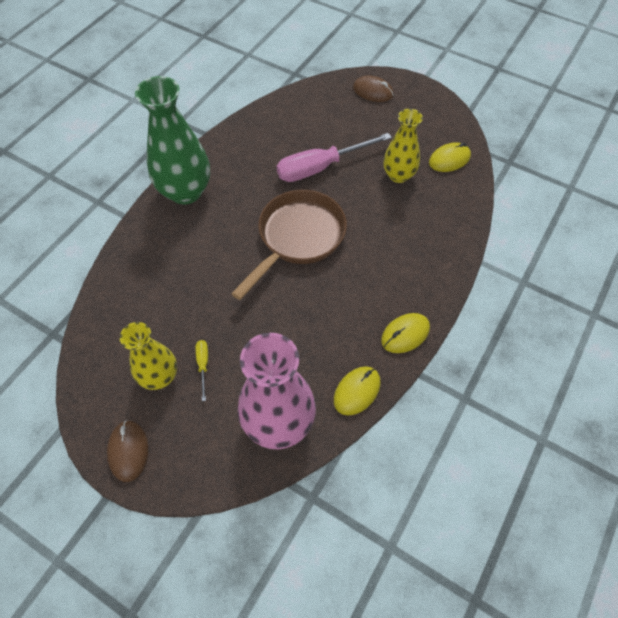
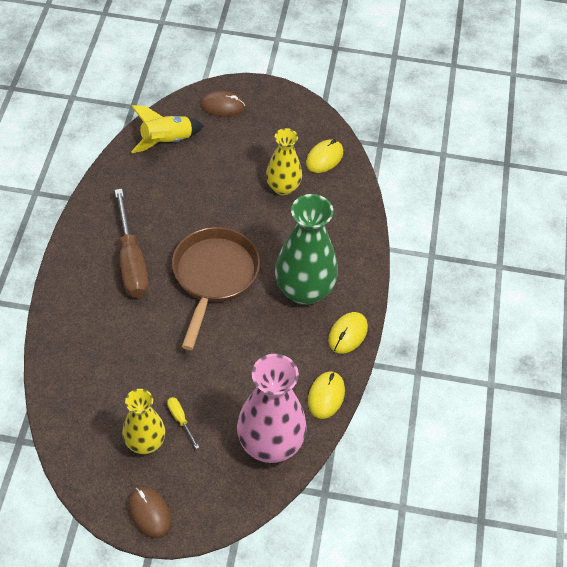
camera: 25 degrees left, 5 degrees down
(185, 192) = (81, 264): green vase -> green vase (304, 290)
(230, 201) = (131, 261): none -> brown screwdriver
(310, 108) = (166, 141): none -> yellow rocket
(320, 167) = (205, 201): pink screwdriver -> none

